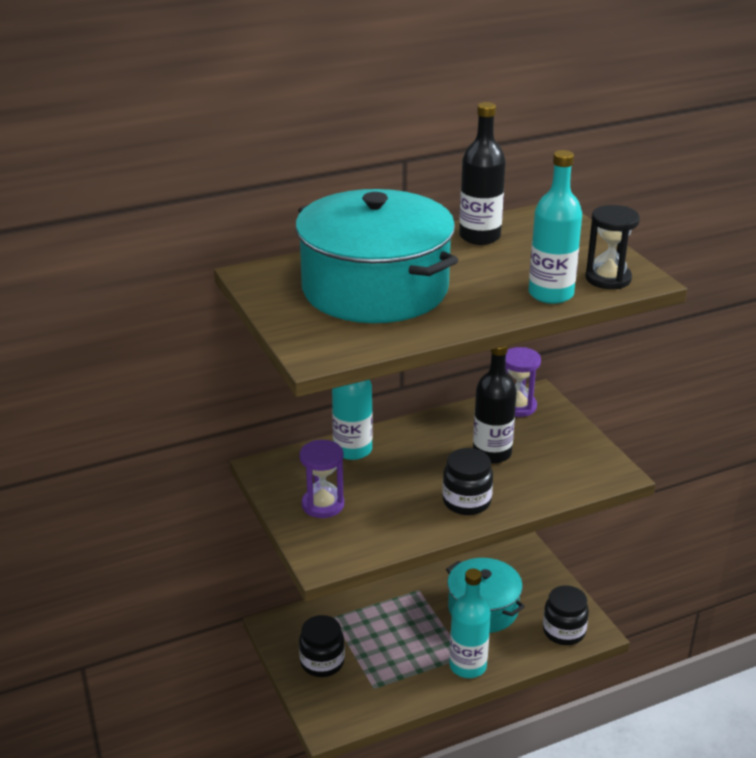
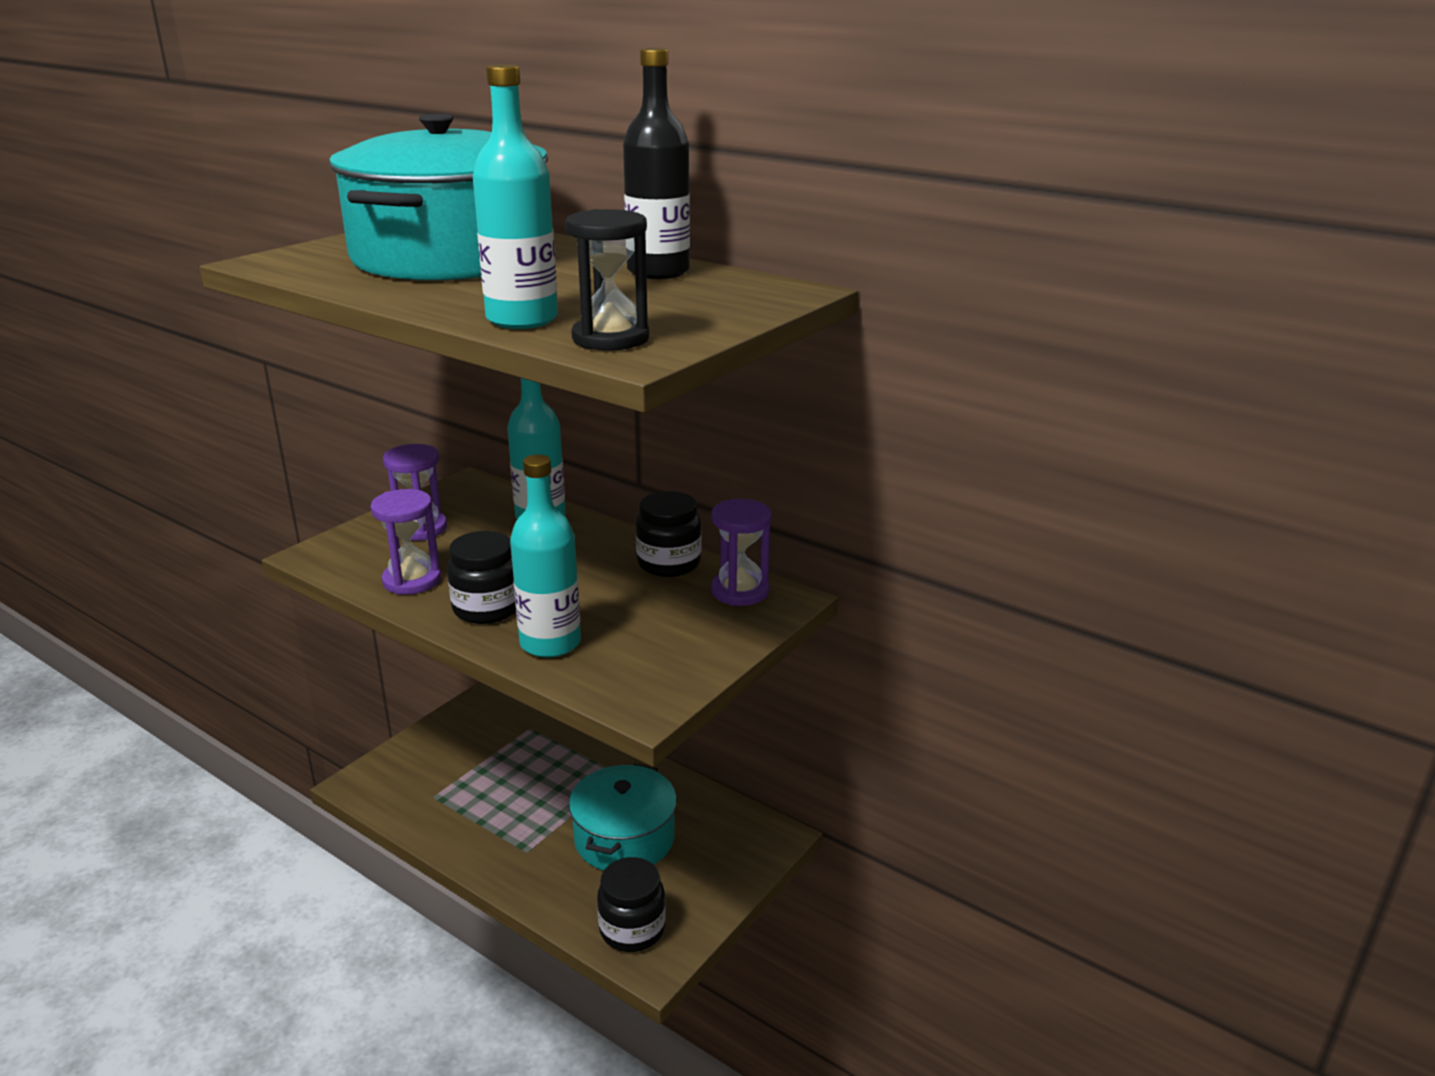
camera: 60 degrees right, 5 degrees down
(322, 662) = (452, 746): black jar -> black jar (669, 563)
(402, 524) = (412, 580): none -> purple hourglass
(468, 666) = (511, 859): turquoise bottle -> turquoise bottle (550, 643)
(492, 453) = (609, 600): black bottle -> none

